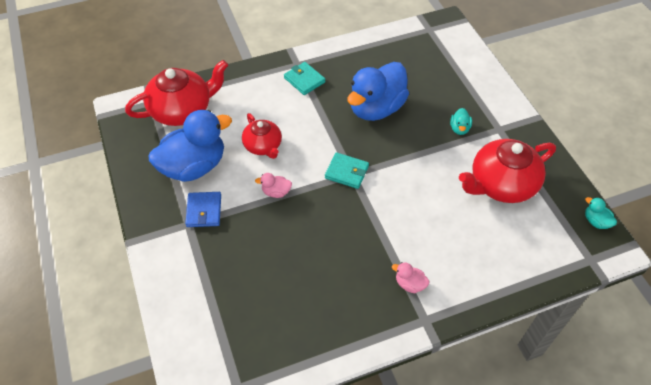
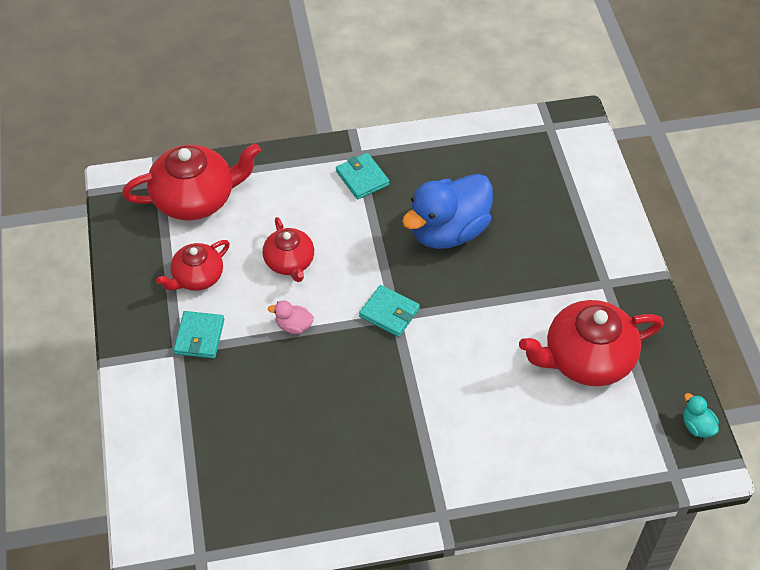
camera: 10 degrees right, 0 degrees up
(194, 166) = (197, 277): blue duck -> red teapot
(204, 211) = (199, 337): blue wallet -> turquoise wallet
(410, 284) = (434, 468): pink duck -> none
(459, 128) = (552, 275): turquoise duck -> none

